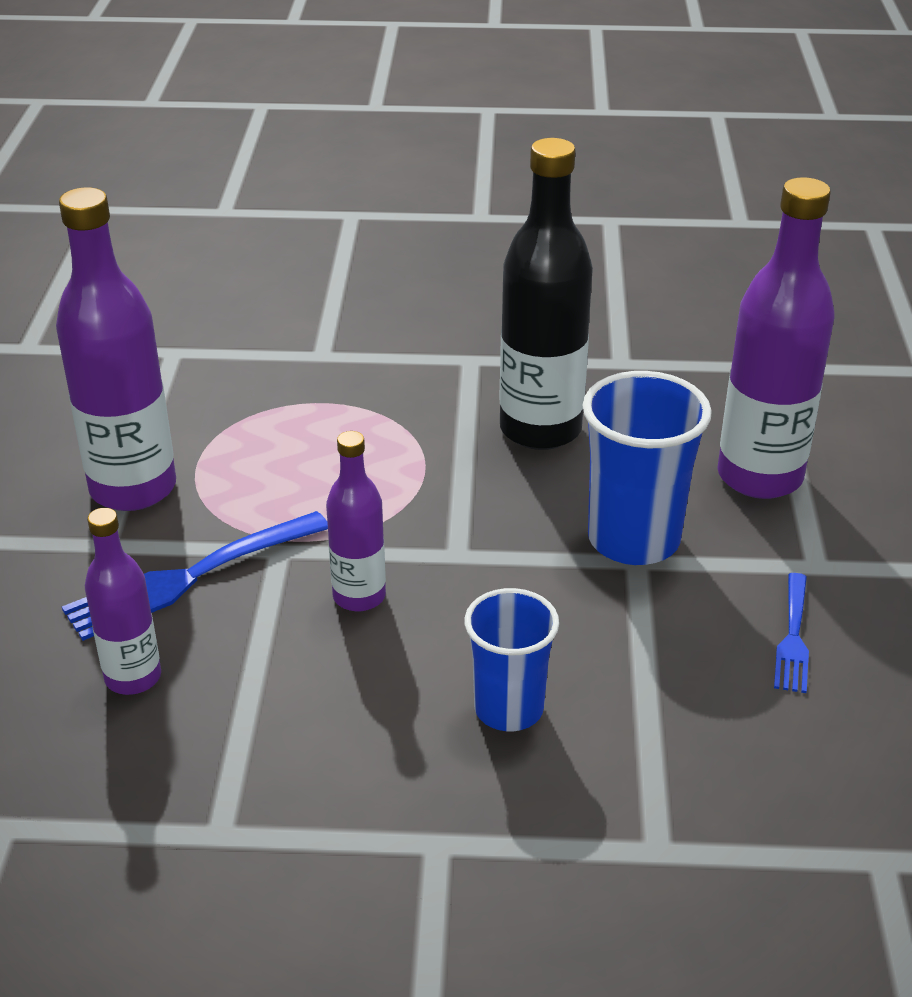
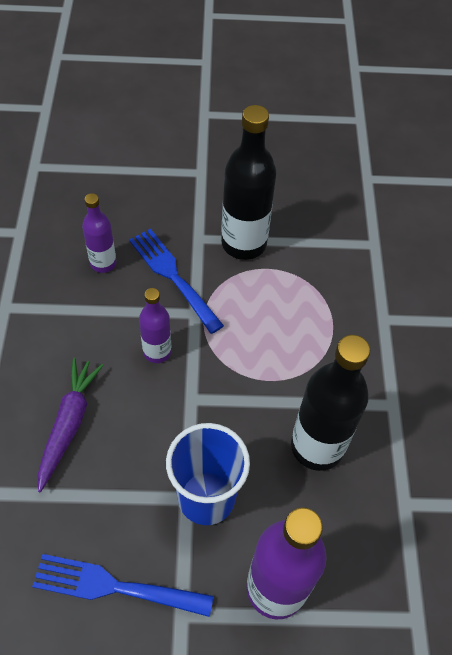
camera: 85 degrees right, 20 degrees up
(133, 488) = (244, 243): purple bottle -> black bottle
(508, 709) = (69, 424): blue cup -> purple carrot
(793, 638) = (114, 586): blue fork -> blue fork, size x1.74

